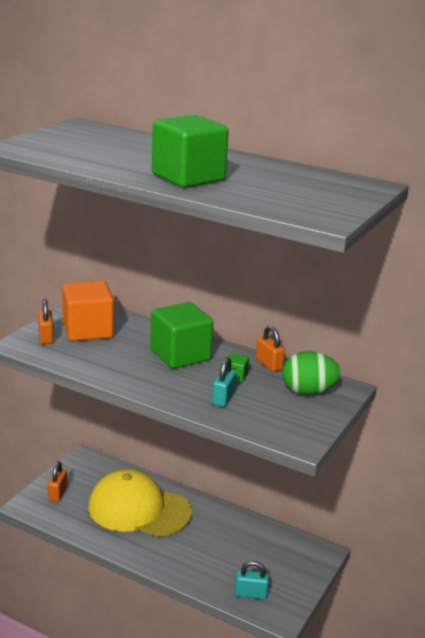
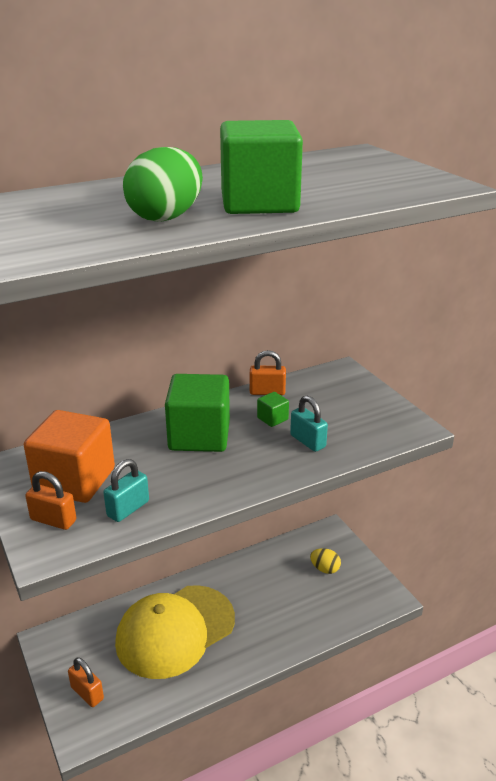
camera: 55 degrees left, 5 degrees up
(251, 594) = (351, 604): turquoise padlock -> turquoise padlock (128, 509)
(275, 564) = (325, 569): none -> yellow egg
(308, 391) = (333, 391): green egg -> green egg (166, 217)

